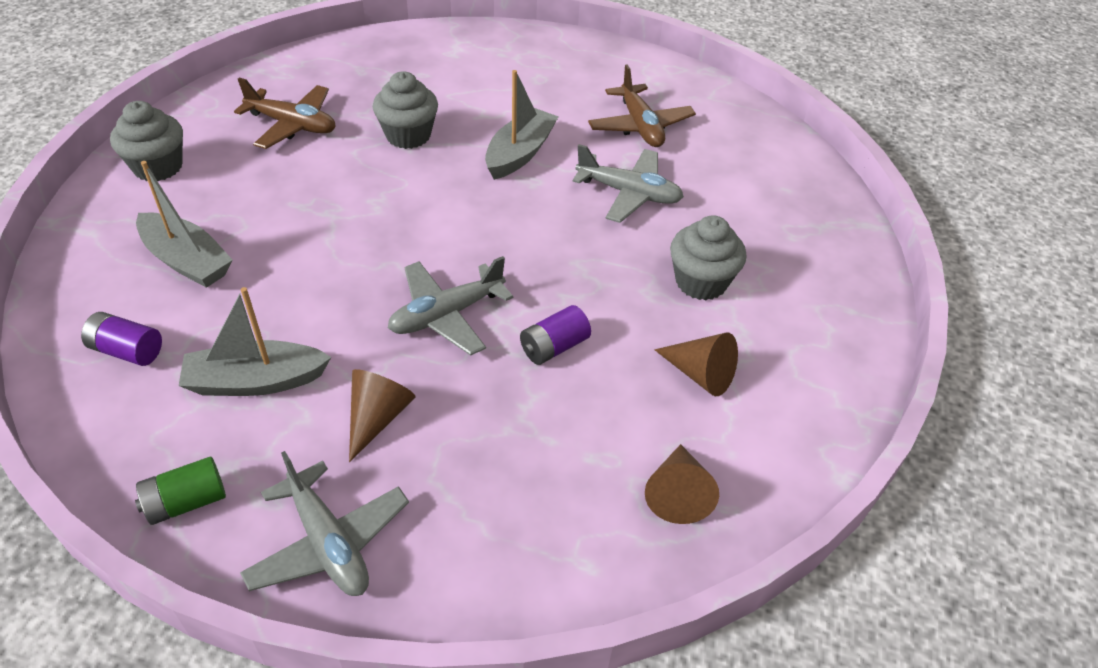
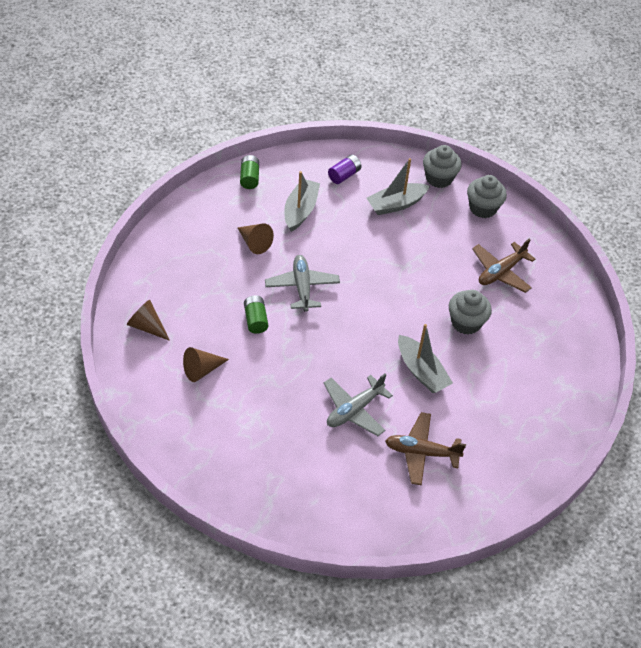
camera: 115 degrees right, 5 degrees up
(328, 543) = (203, 211): grey plane -> none
(554, 347) = (256, 320): purple battery -> green battery
(701, 282) = (261, 405): grey cupcake -> grey cupcake (439, 178)

